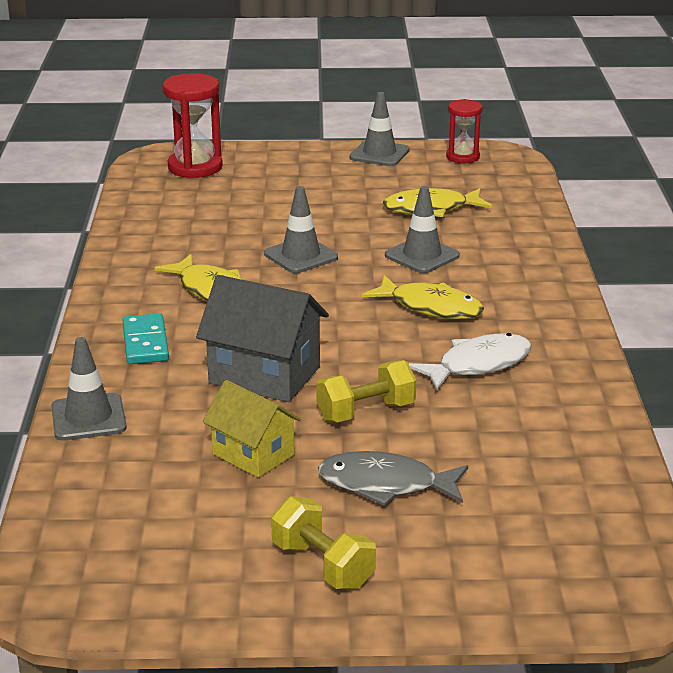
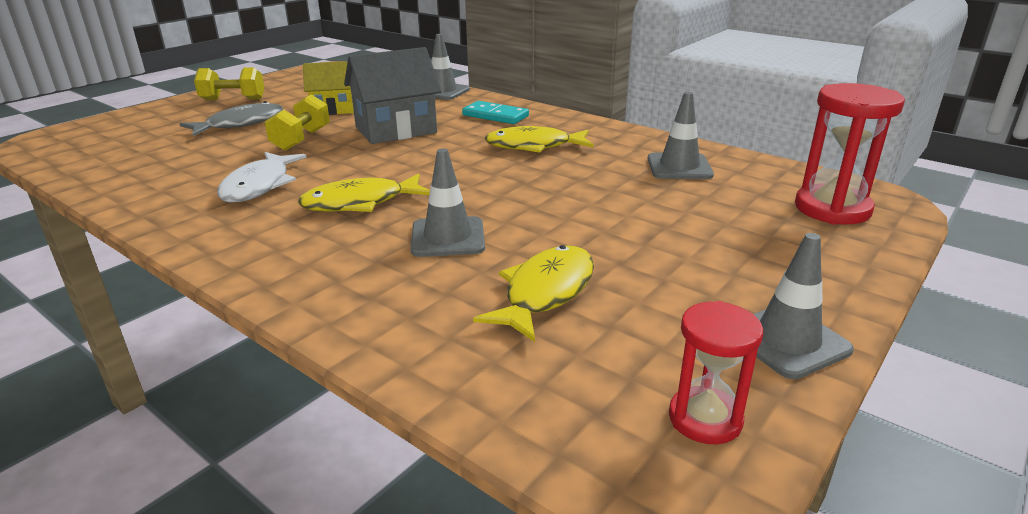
camera: 130 degrees right, 0 degrees up
(301, 256) = (540, 189): grey traffic cone -> grey traffic cone (679, 167)

